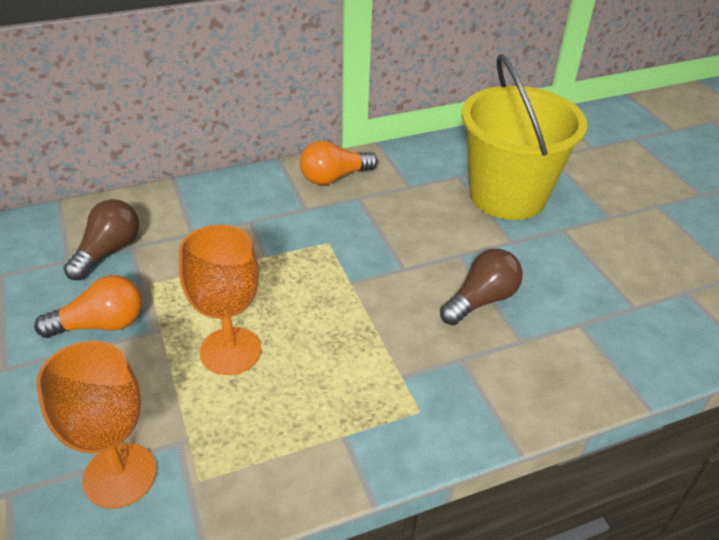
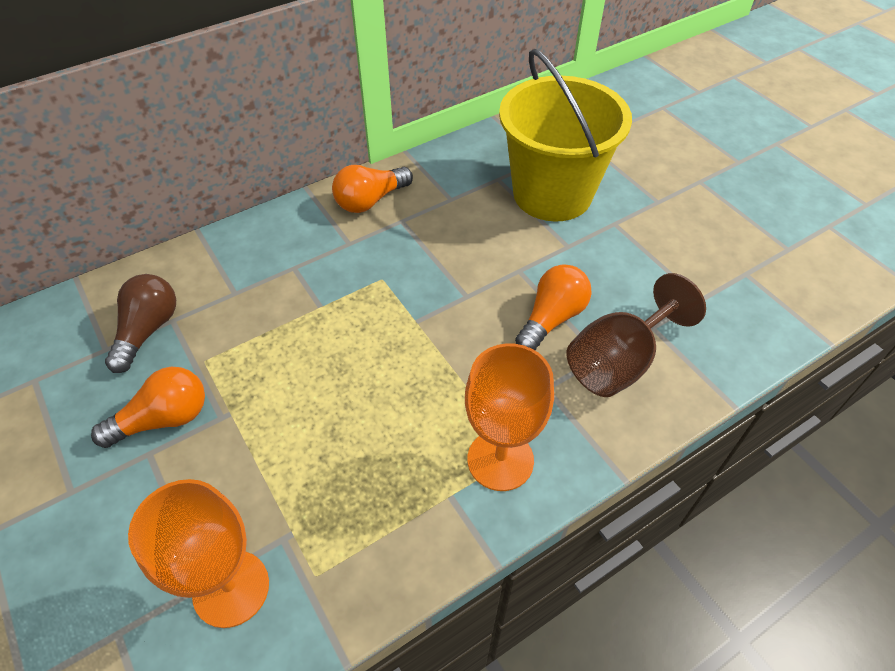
camera: 10 degrees left, 10 degrees up
(230, 351) = (311, 423): orange goblet -> orange goblet (500, 460)
(481, 300) = (551, 318): brown light bulb -> orange light bulb
(539, 348) = (619, 362): none -> brown goblet

